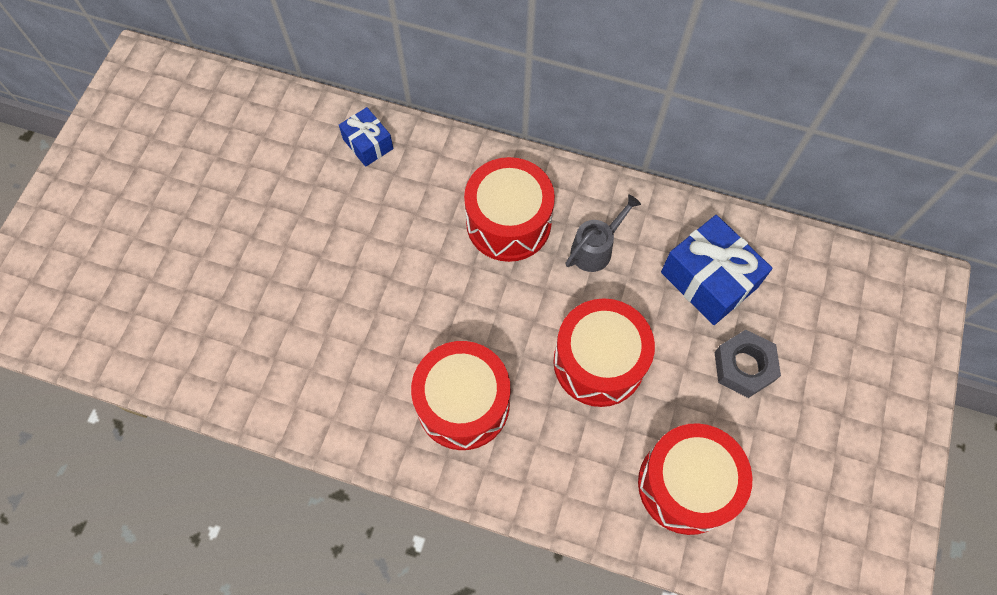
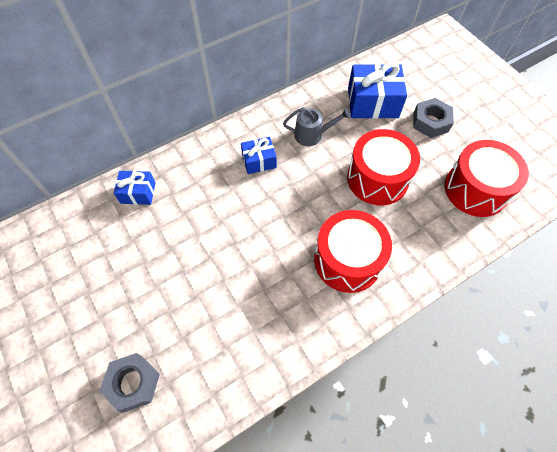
camera: 50 degrees left, 5 degrees down
(181, 306) = (133, 383): none -> grey nut
(508, 222) = (259, 161): red drum -> blue gift
(595, 249) = (312, 135): grey watering can -> grey watering can turned 90 degrees clockwise

